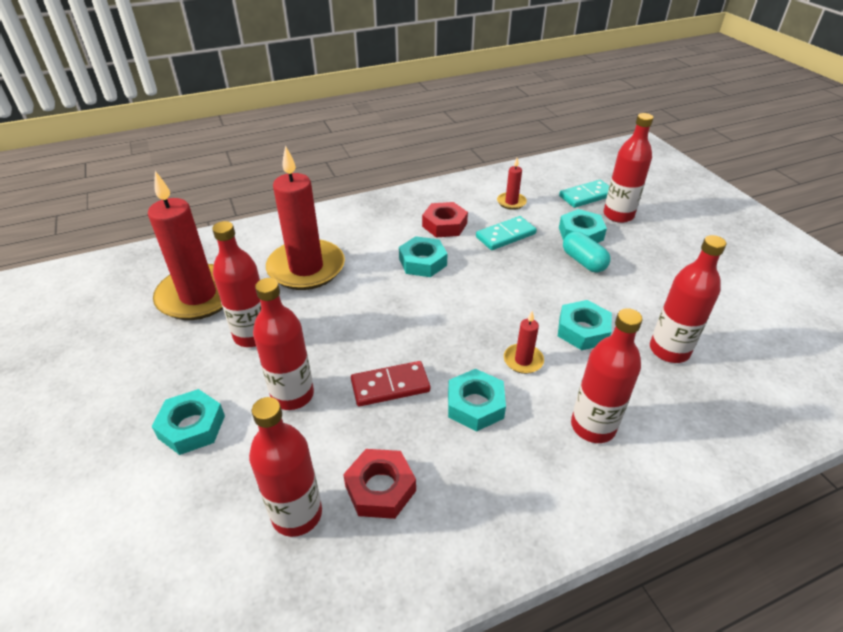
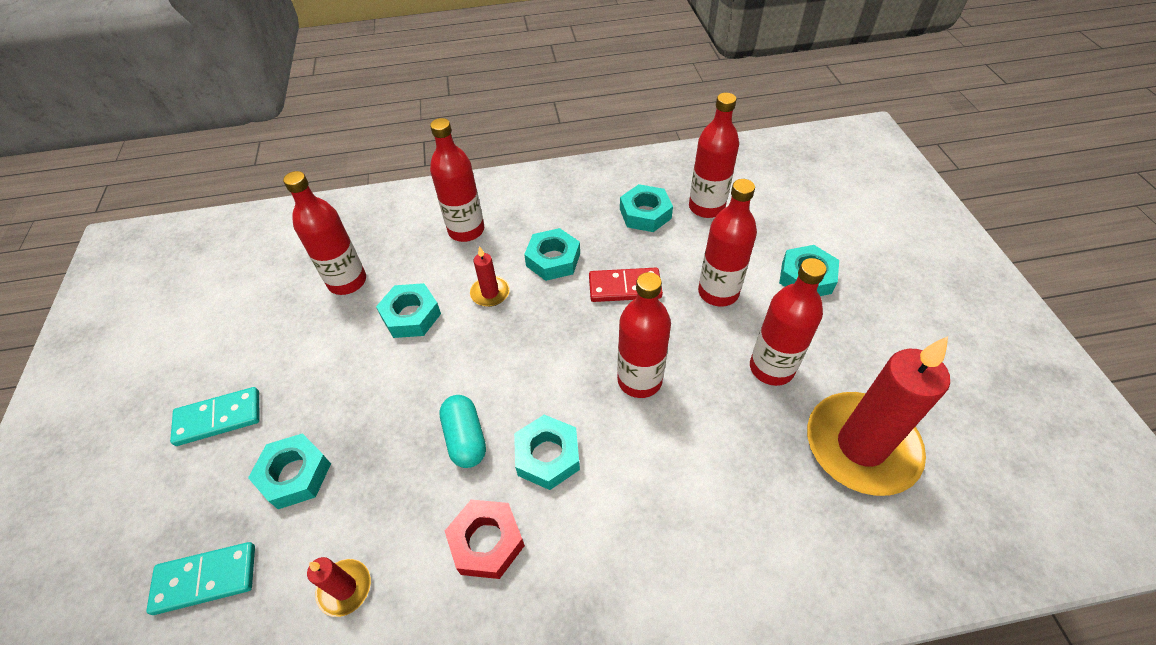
camera: 165 degrees left, 10 degrees up
(306, 268) = (716, 475): red candle -> none
(380, 488) = (645, 214): red nut -> turquoise nut
(505, 235) = (405, 493): turquoise domino -> turquoise domino (218, 418)
(583, 261) = (335, 415): turquoise capsule -> turquoise capsule (465, 438)
(618, 215) = (204, 509): red bottle -> red bottle (639, 380)

